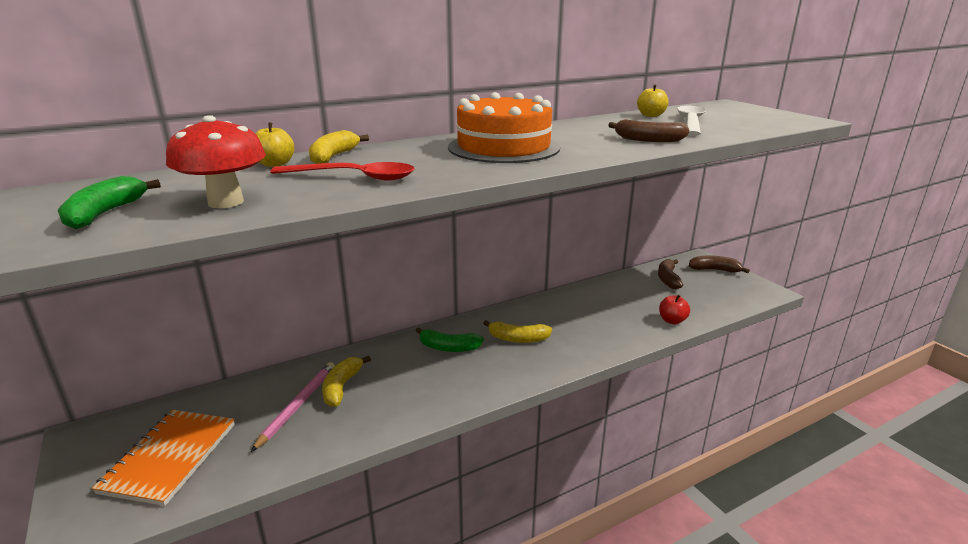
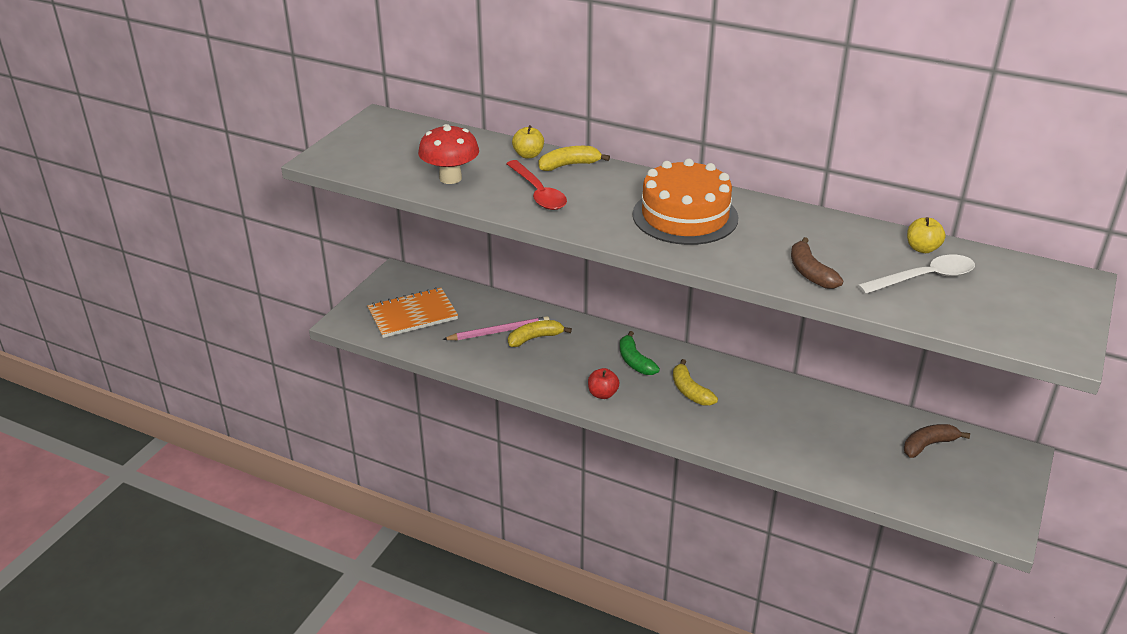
camera: 55 degrees right, 10 degrees up
(105, 213) = (399, 157): green banana -> none
(672, 321) = (837, 473): red apple -> red apple (602, 394)
(714, 270) = (1003, 474): brown banana -> none

